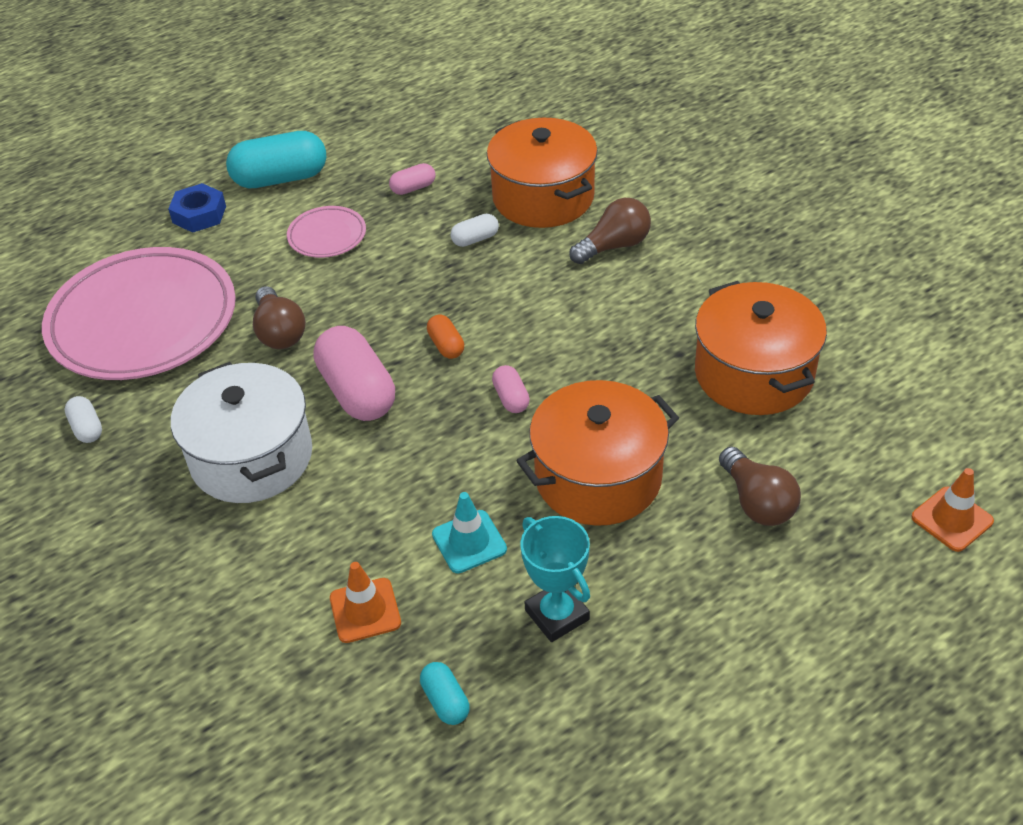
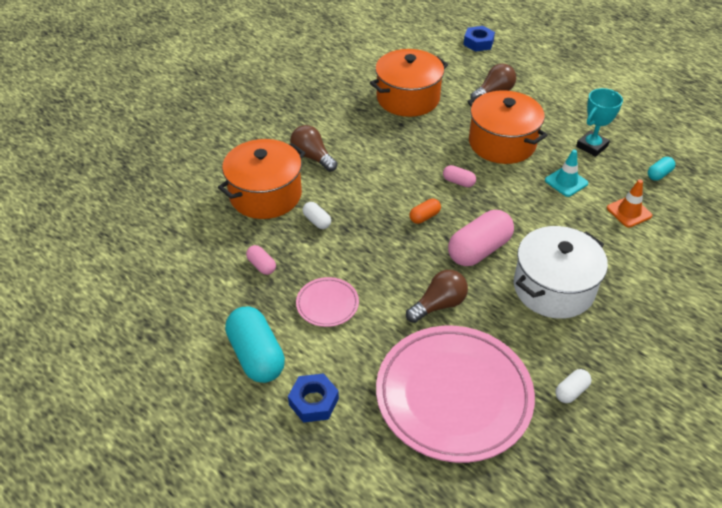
camera: 105 degrees left, 0 degrees up
(511, 398) = (458, 182): pink capsule -> pink capsule turned 60 degrees clockwise
(952, 519) = (478, 43): orange traffic cone -> blue nut

